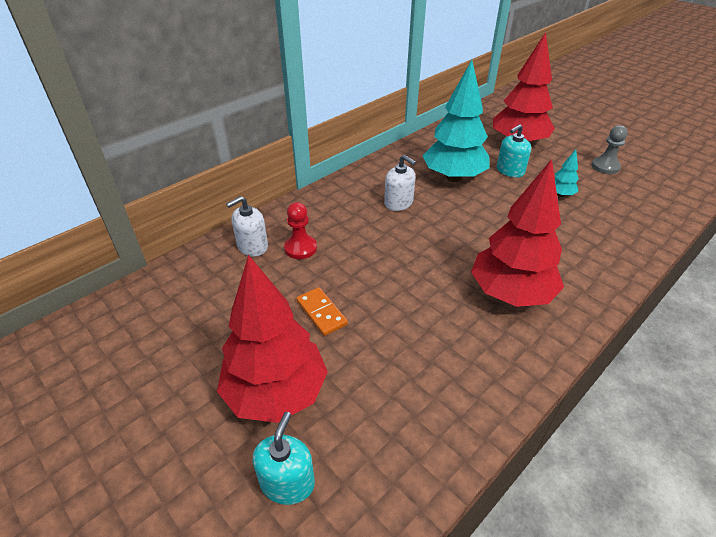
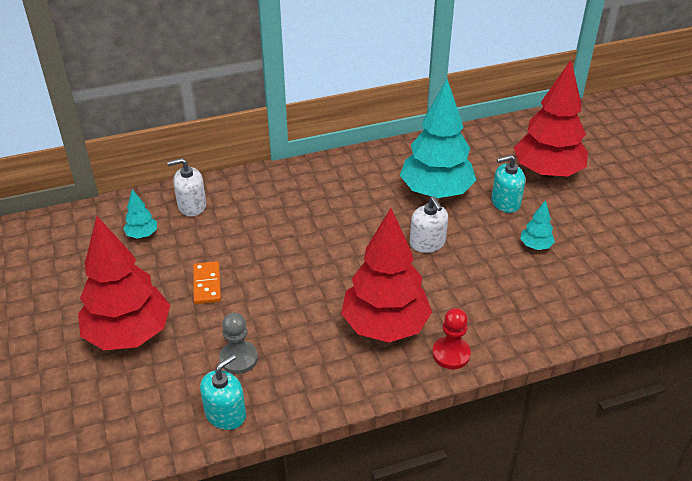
camera: 25 degrees right, 0 degrees up
(220, 287) = (142, 235): none -> turquoise tree
(287, 482) = (95, 397): turquoise soap dispenser -> turquoise soap dispenser (225, 414)
(300, 248) = (231, 221): red pawn -> red pawn (451, 354)
(398, 203) = (356, 203): white soap dispenser -> white soap dispenser (427, 243)
(605, 167) = (623, 230): grey pawn -> grey pawn (238, 358)

